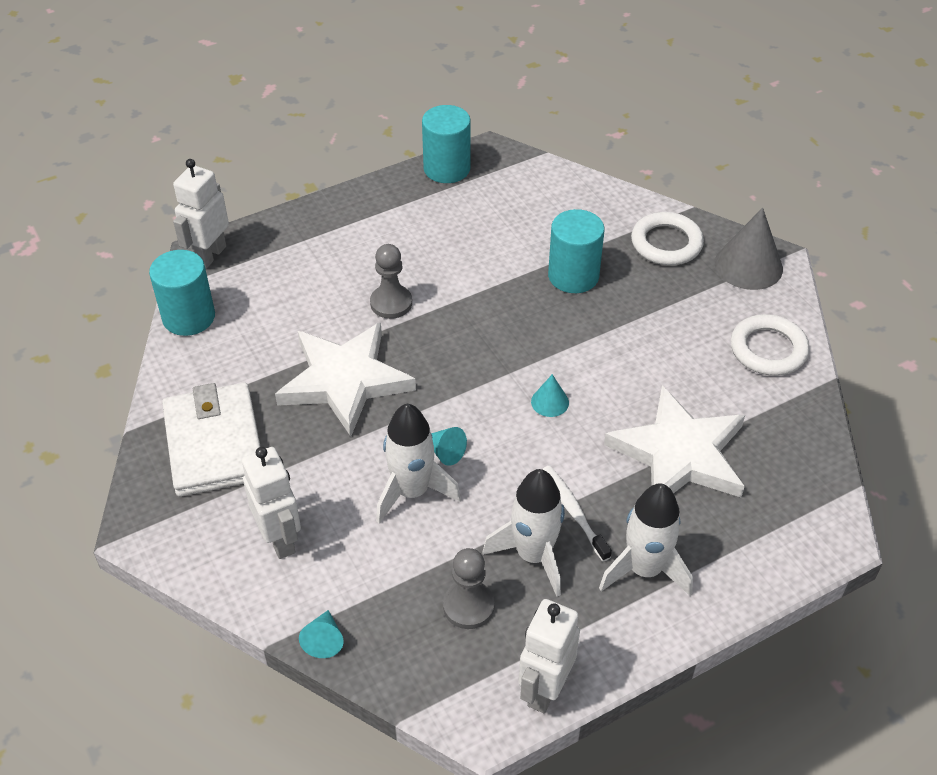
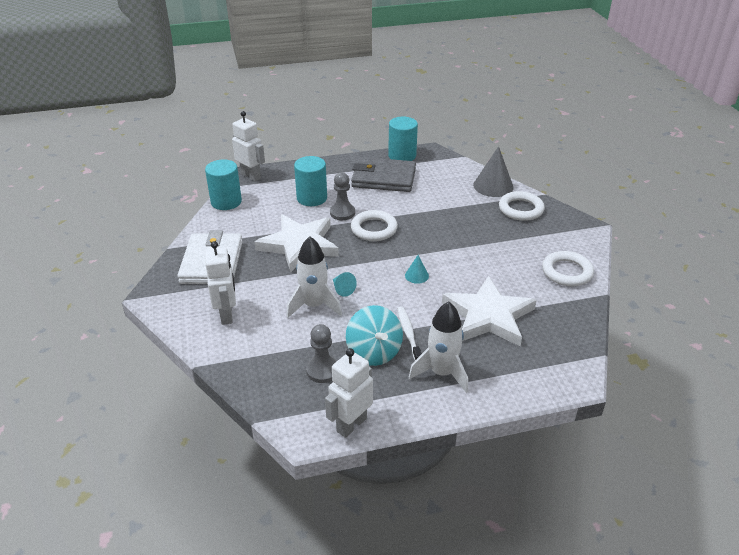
camera: 15 degrees right, 10 degrees down
(210, 255) = (251, 176): white robot -> white robot turned 90 degrees clockwise
(324, 640) = (228, 370): turquoise cone -> none
(433, 220) = (383, 178): none -> grey wallet
(453, 325) = (374, 229): none -> white ring
(533, 555) = (374, 352): white rocket -> turquoise spinning top
(573, 276) = (456, 216): turquoise cylinder -> turquoise cylinder (312, 198)
(748, 265) = (569, 228): grey cone -> grey cone (493, 186)

